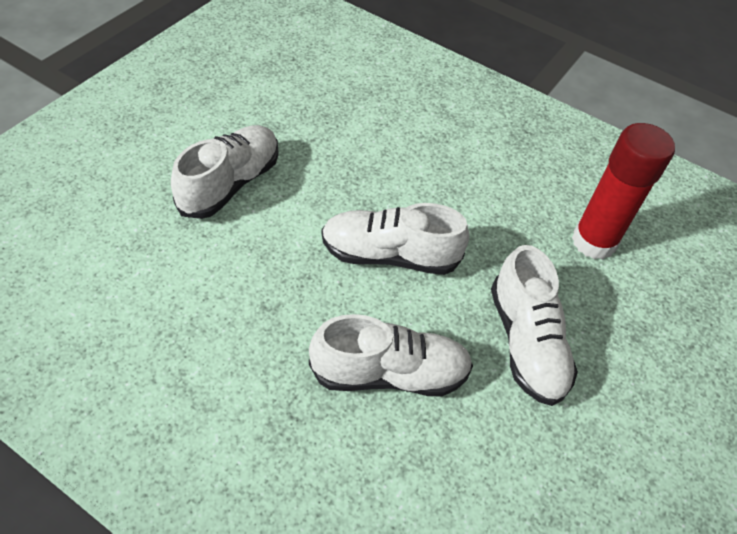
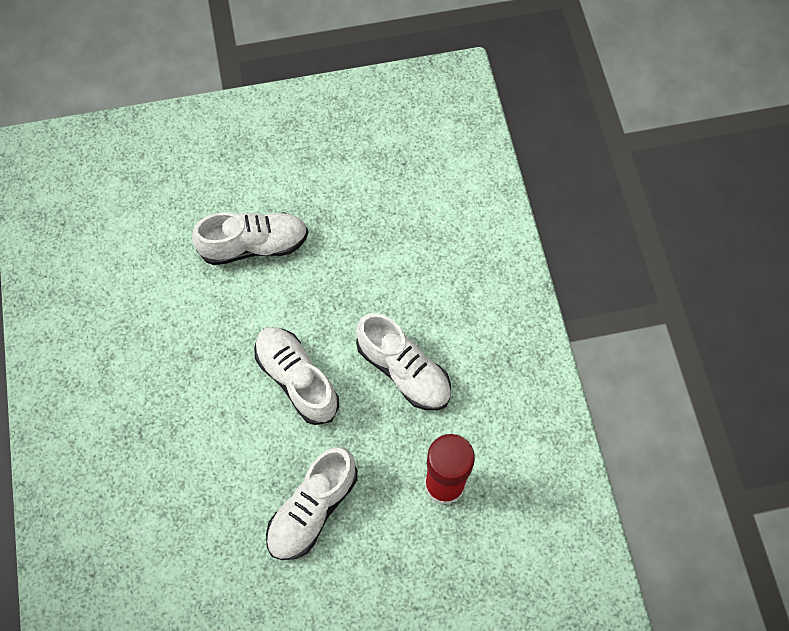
camera: 50 degrees right, 15 degrees up
(389, 373) = (214, 455): white shoe -> white shoe (404, 370)

